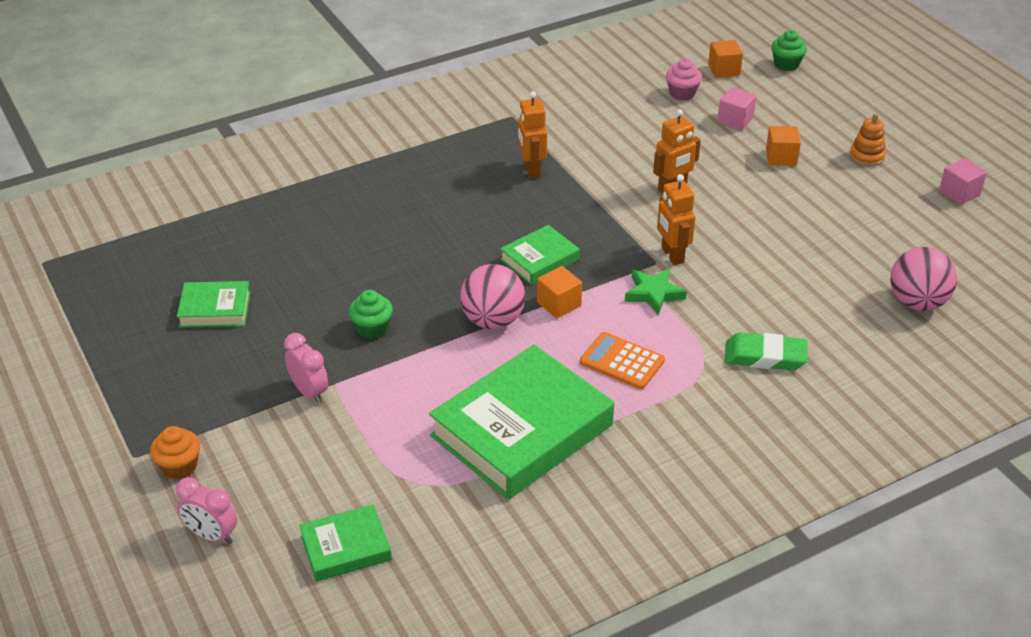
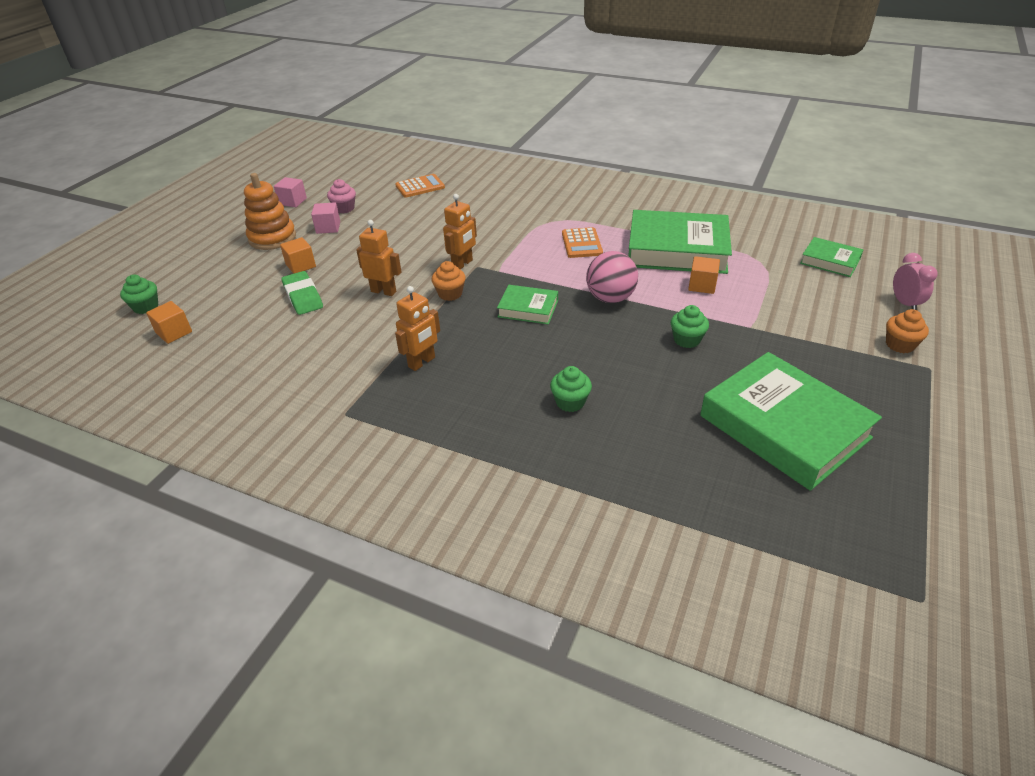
camera: 125 degrees left, 0 degrees up
(215, 309) = (784, 427): green book -> green book, size x2.02
(309, 392) = (772, 332): pink clock -> none
(387, 219) = (570, 402): none -> green cupcake
(559, 304) = (562, 282): orange cube -> orange cube (702, 285)
(621, 224) = (450, 294): none -> orange cupcake
(653, 294) = (509, 256): green star -> none
(682, 93) = (232, 338): pink cupcake -> pink cupcake (344, 208)
(735, 120) = (260, 299): pink cube -> pink cube (328, 227)
(765, 356) = (519, 209): green eraser -> green eraser (303, 296)
(866, 156) = (272, 238): orange stacking toy -> orange stacking toy, size x1.73
(917, 302) = (420, 186): pink ball -> orange calculator

